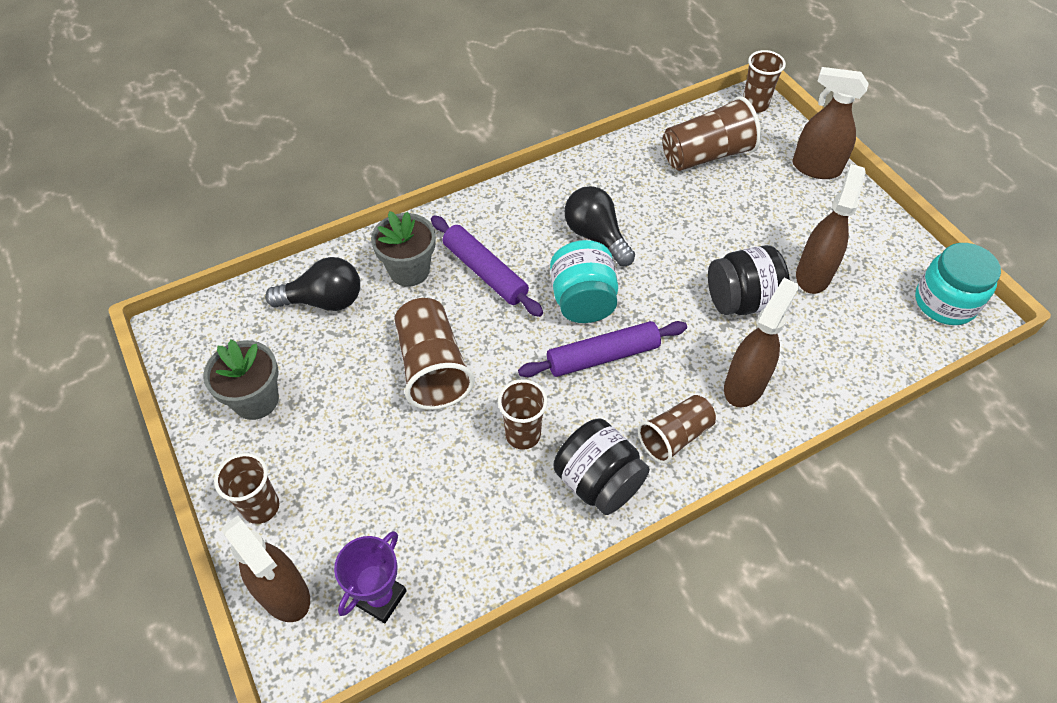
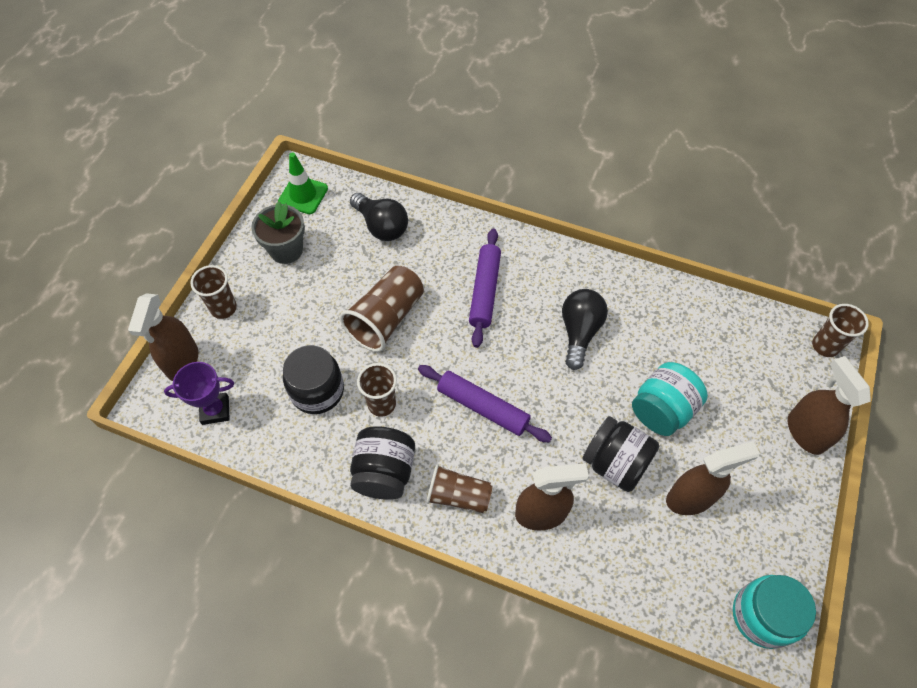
camera: 50 degrees right, 5 degrees up
(206, 340) = (303, 195): none -> green traffic cone
(409, 270) = (445, 250): grey flower pot -> none
(453, 481) = (317, 391): none -> black jar
(582, 301) = (516, 363): turquoise jar -> turquoise jar (662, 410)
(706, 155) = (733, 348): brown cup -> none

